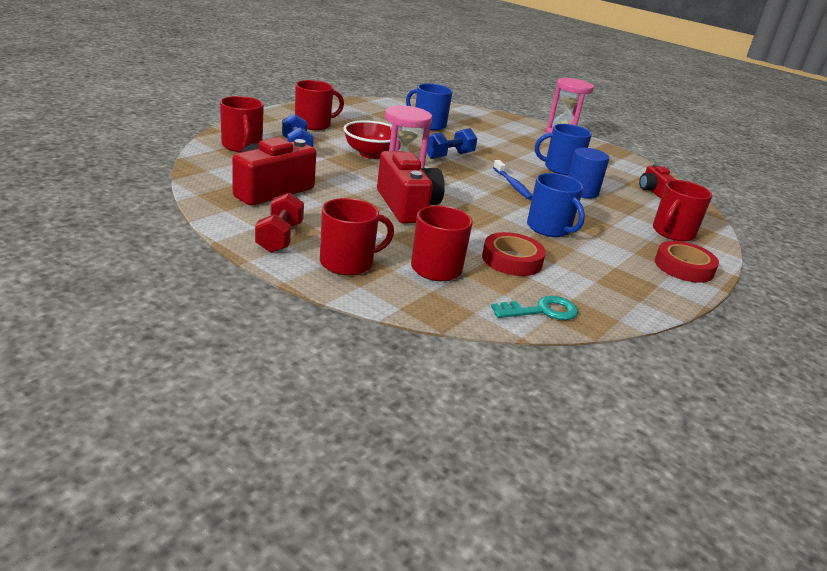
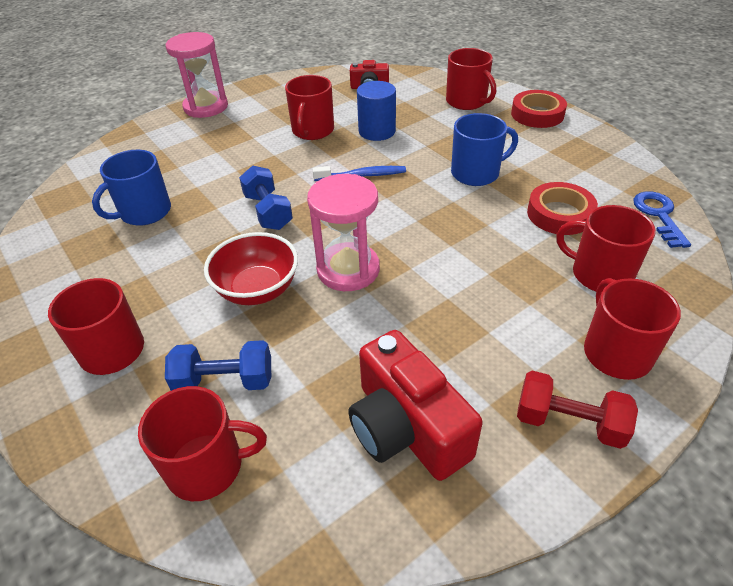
camera: 70 degrees left, 15 degrees up
(407, 206) = (439, 275): red camera -> none
(541, 311) = (659, 215): turquoise key -> blue key
(561, 169) = (312, 131): blue mug -> red mug

